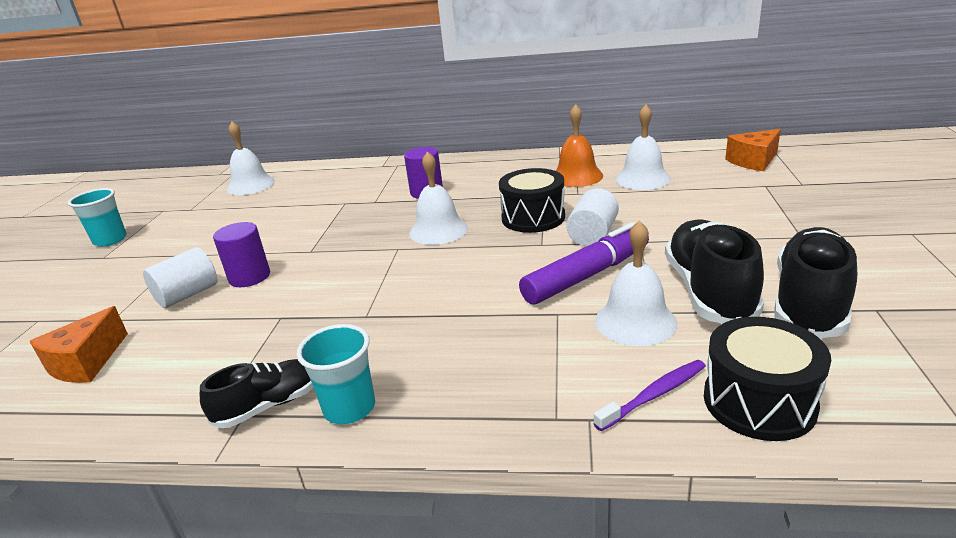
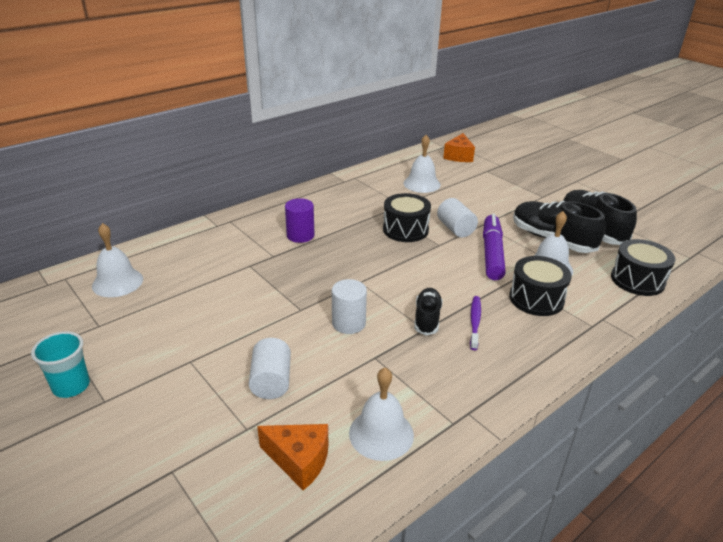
camera: 50 degrees left, 5 degrees up
(86, 362) = (299, 460): orange cheese -> orange cheese turned 45 degrees counterclockwise
(249, 277) = (293, 346): purple cylinder -> none
(269, 405) = (472, 400): black shoe -> black shoe (427, 318)
(319, 278) = (348, 323): none -> white cylinder
(349, 408) = (511, 375): turquoise cup -> none
(438, 230) = (363, 259): white bell -> white bell (381, 434)
(543, 347) = (536, 299): none -> black drum
(577, 176) = (381, 193): orange bell -> none
(654, 395) = (606, 296): purple toothbrush -> purple toothbrush (475, 322)

